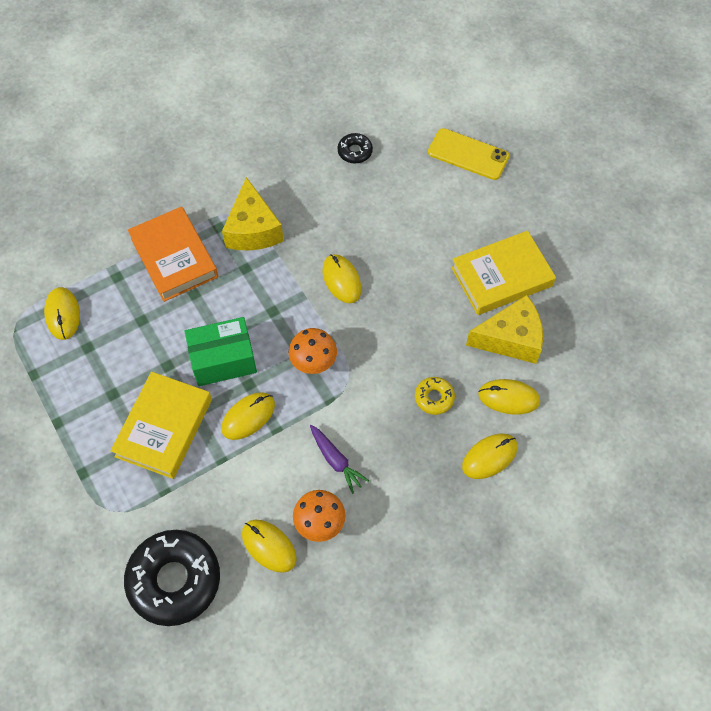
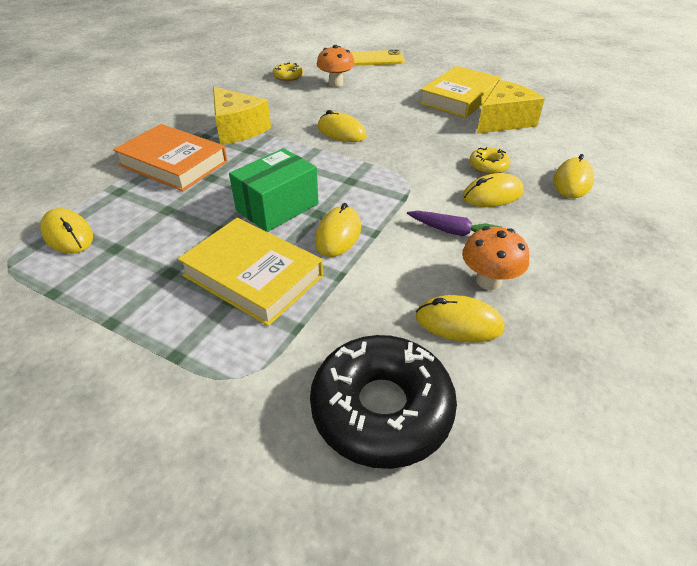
camera: 30 degrees left, 20 degrees down
(164, 427) = (253, 276): yellow book -> yellow book turned 45 degrees counterclockwise
(313, 362) = (365, 180): orange mushroom -> orange mushroom (336, 83)
(355, 151) = (288, 76): black donut -> yellow donut
(508, 398) = (542, 147): yellow mouse -> yellow mouse (492, 195)

